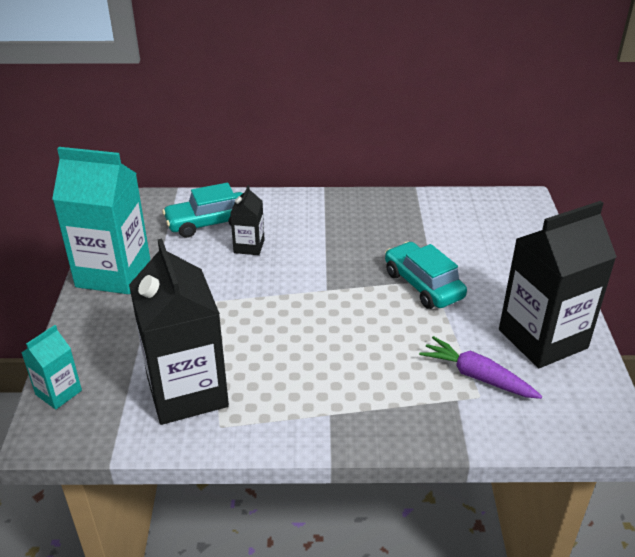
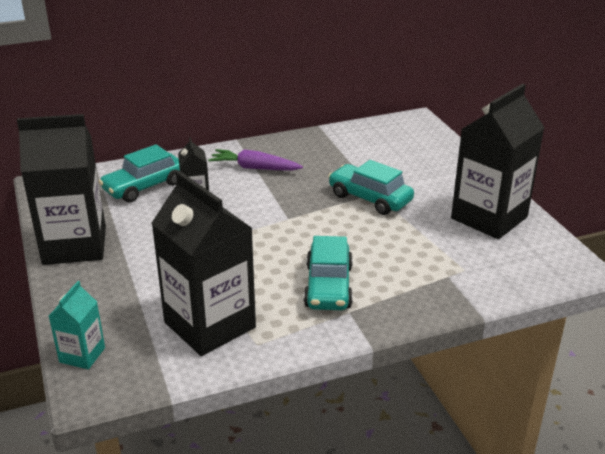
camera: 20 degrees left, 5 degrees down
(113, 273) = (75, 245): turquoise carton -> black carton
(324, 379) = (328, 286): none -> turquoise car
(477, 376) = (454, 256): purple carrot -> purple carrot (254, 168)

